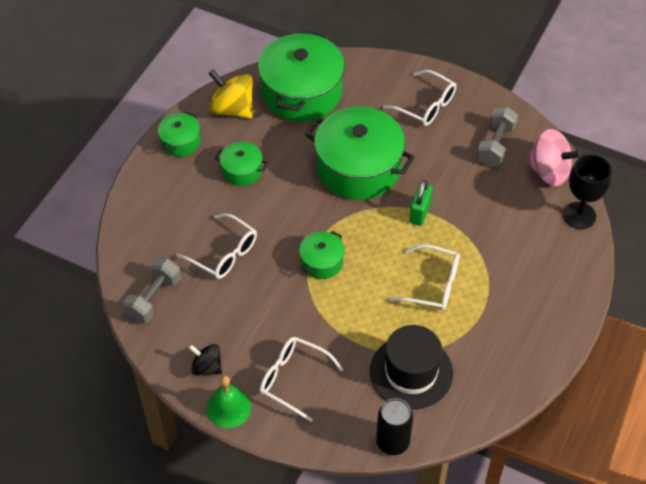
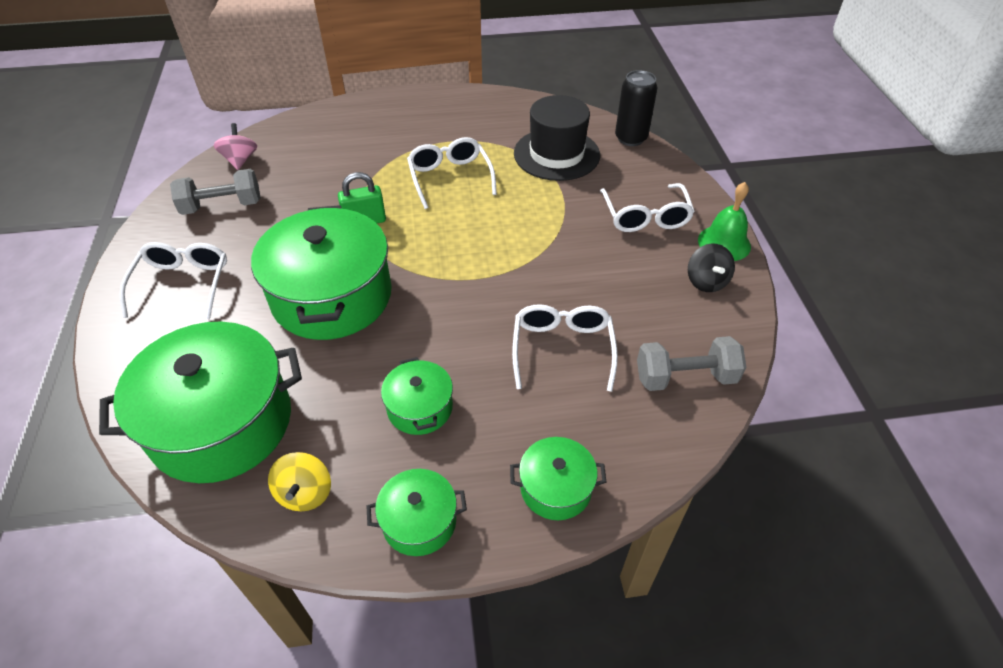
camera: 125 degrees left, 5 degrees down
(232, 109) = (305, 493): yellow spinning top -> yellow spinning top, size x0.61
(321, 262) = (495, 262): green pot -> green pot (556, 488)
(549, 171) = (240, 160): pink spinning top -> pink spinning top, size x0.61
(579, 215) = (289, 126): black goblet -> none

